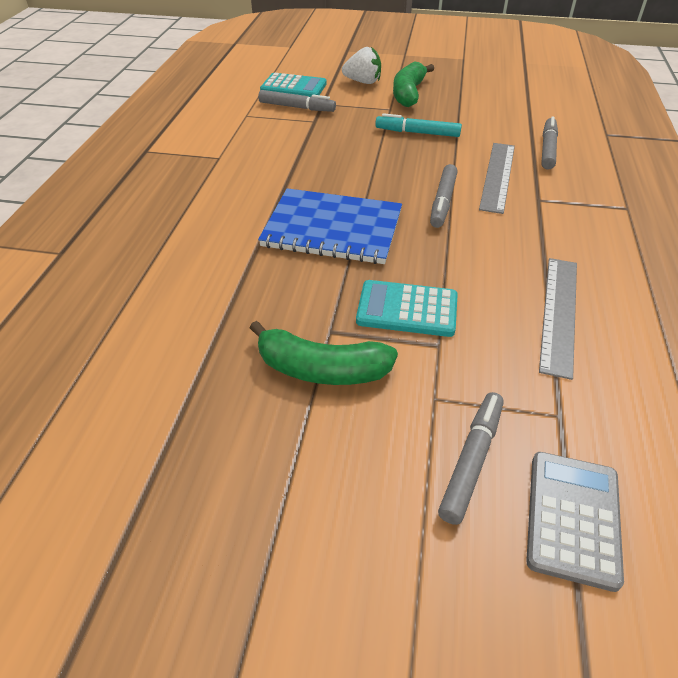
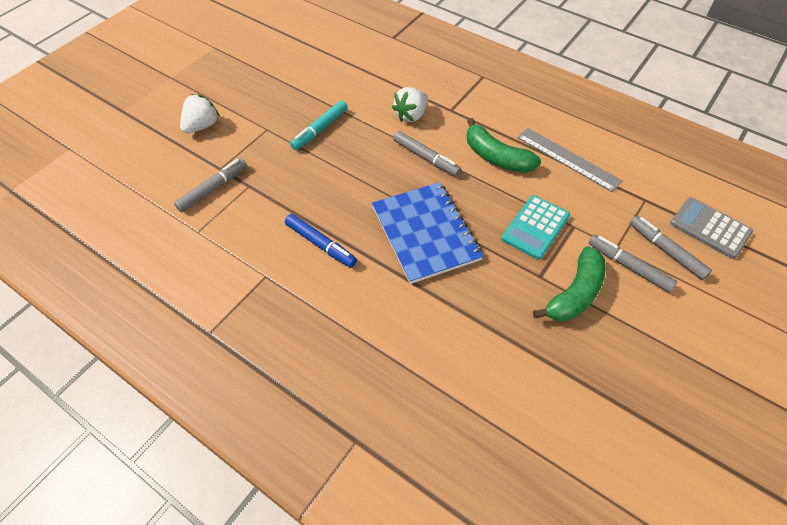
camera: 65 degrees left, 10 degrees up
(272, 173) = (320, 244): none -> blue marker
(293, 87) = (169, 177): turquoise calculator -> none
(332, 229) = (425, 233): blue notebook -> blue notebook turned 60 degrees counterclockwise
(408, 93) = (249, 107): green banana -> green banana (496, 157)
(497, 176) = (411, 115): grey ruler -> white strawberry
(548, 149) = (393, 74): grey marker -> grey marker (629, 266)

